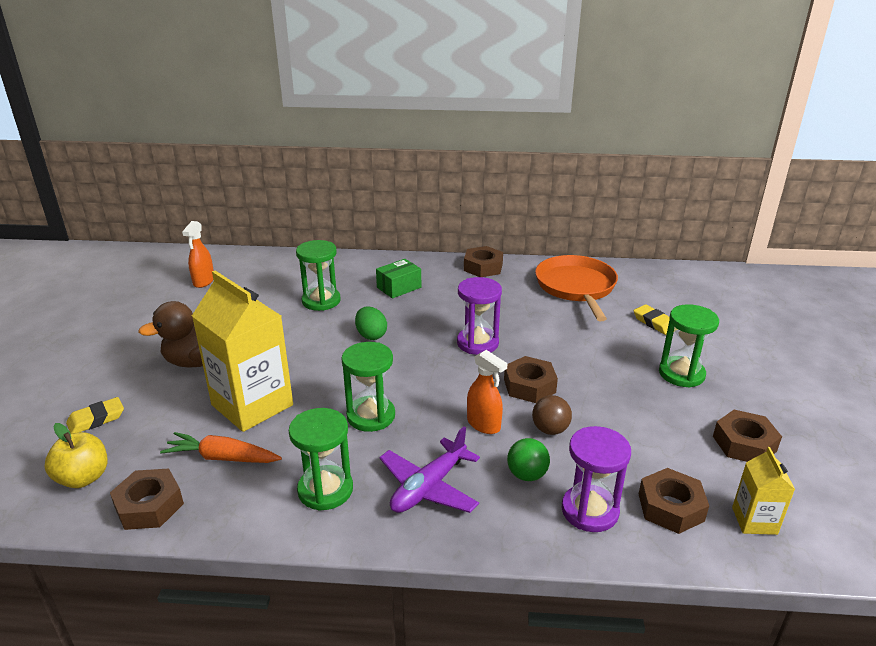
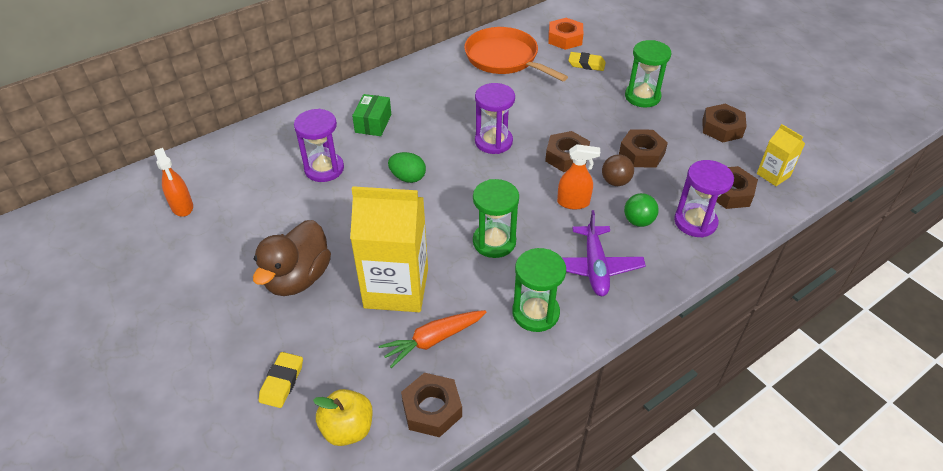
camera: 40 degrees left, 15 degrees up
(321, 301) = (324, 169): green hourglass -> purple hourglass
(483, 267) = (416, 72): brown nut -> brown nut (641, 153)
(659, 295) = (565, 39): none -> orange nut

